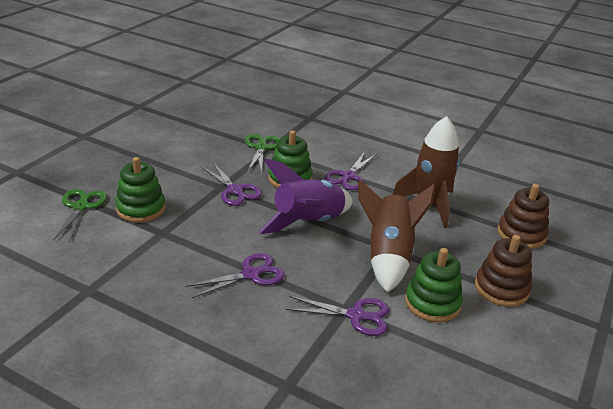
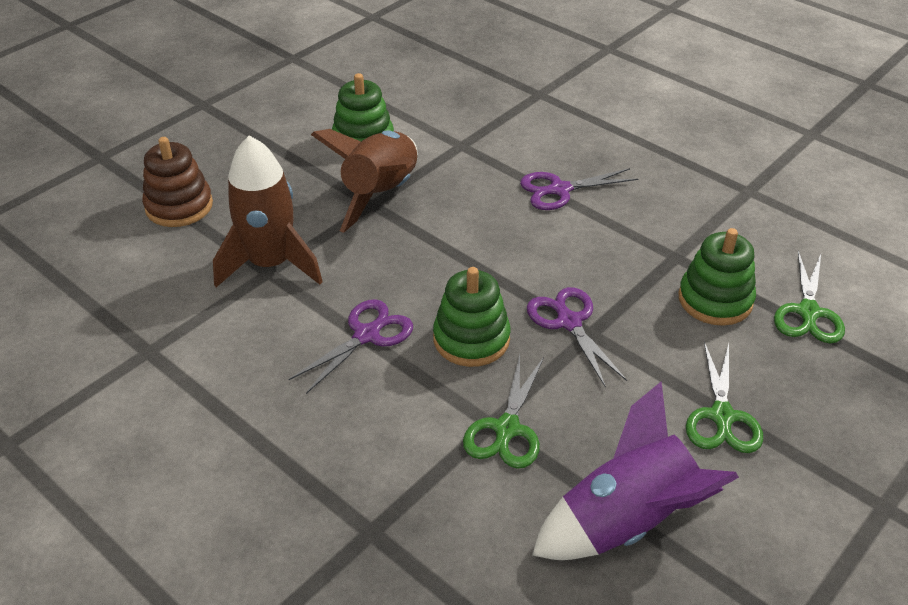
camera: 165 degrees left, 10 degrees up
(152, 158) = (722, 416): none -> green scissors
(308, 223) = (467, 252): purple rocket -> purple rocket (626, 522)
(356, 315) = (453, 138): purple scissors -> none
(501, 289) = (273, 147): brown stacking toy -> none

